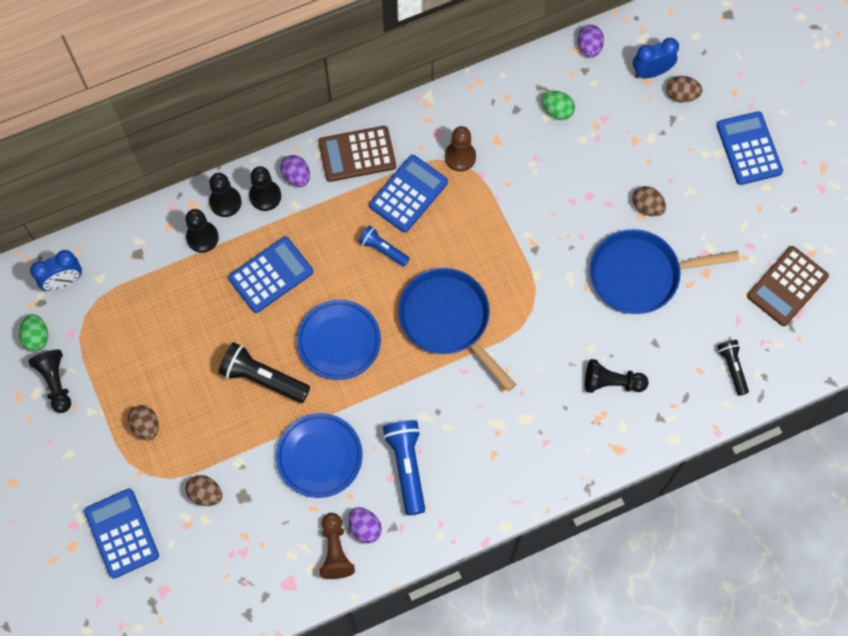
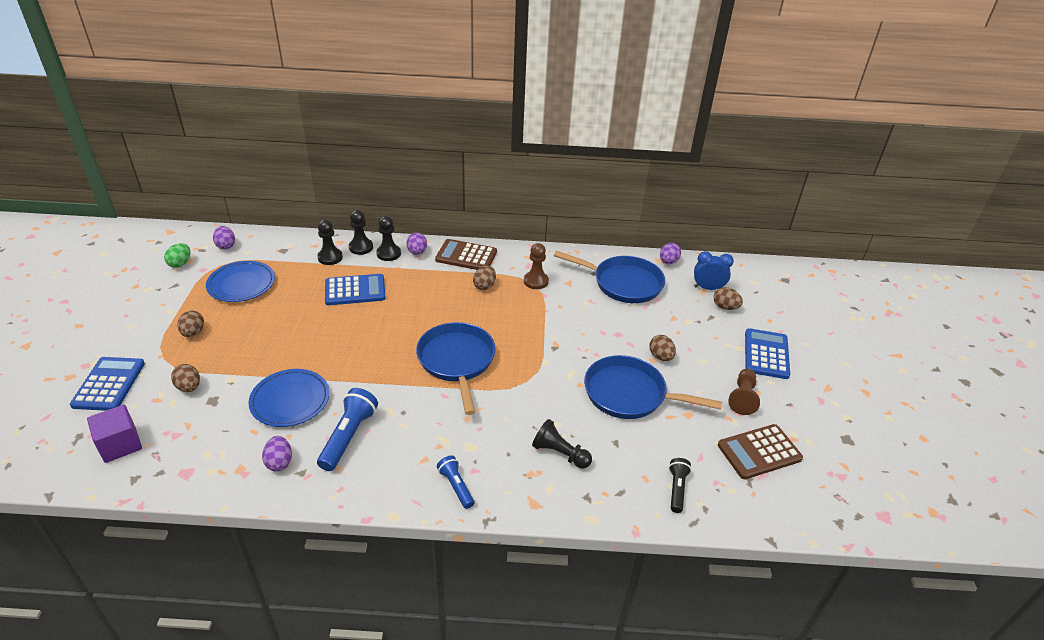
camera: 25 degrees right, 30 degrees down
(56, 382) = (165, 288): black pawn -> none
(64, 281) = (226, 246): blue clock -> purple egg
(201, 589) = (120, 445): none -> purple cube
(263, 378) = (296, 340): black flashlight -> none
(335, 551) = (242, 467): brown pawn -> brown pawn (742, 398)
(339, 341) = (367, 341): blue plate -> blue plate (241, 285)
(383, 249) = (442, 306): blue flashlight -> blue flashlight (456, 486)
(408, 194) = (484, 286): blue calculator -> brown egg
(557, 111) = (623, 283): green egg -> blue pan

